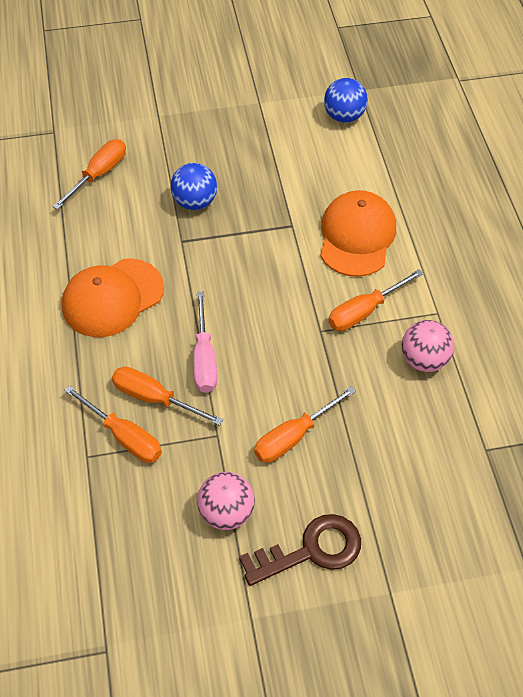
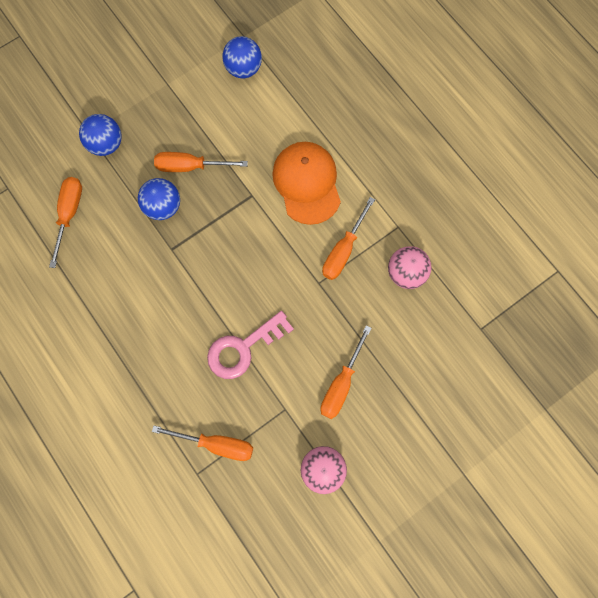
camera: 25 degrees left, 20 degrees up
(112, 298) = (143, 327): orange cap -> none
(154, 398) = (222, 401): orange screwdriver -> orange screwdriver (190, 166)
(170, 130) = (106, 144): none -> blue ball
(204, 358) = (243, 348): pink screwdriver -> pink key
(311, 550) = (396, 469): brown key -> none

